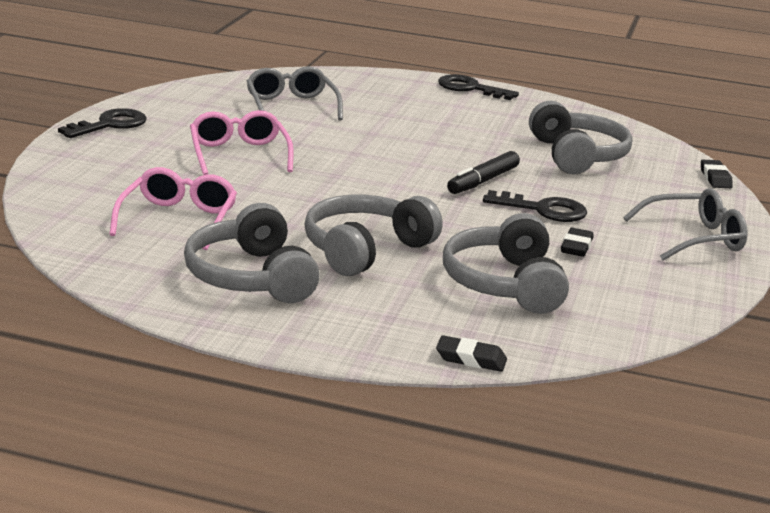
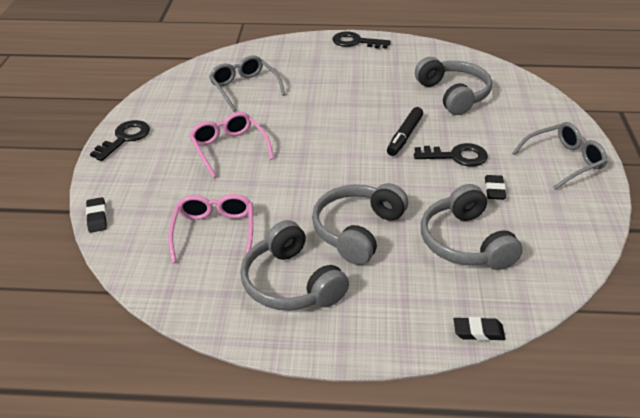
camera: 10 degrees left, 15 degrees up
(715, 178) = (549, 96): black eraser -> black eraser (97, 217)

